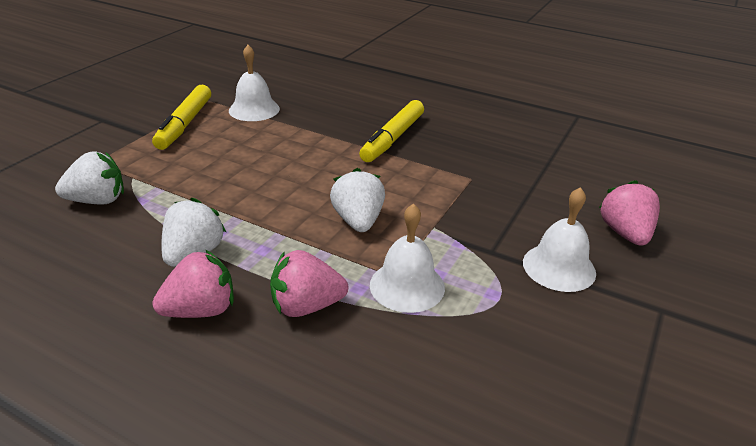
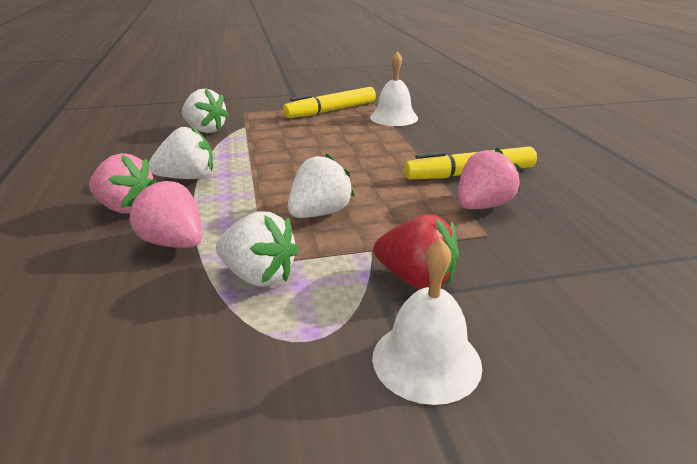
camera: 50 degrees right, 5 degrees down
(407, 286) = (258, 276): white bell -> white strawberry
(485, 228) = (416, 279): none -> red strawberry
(625, 233) = (595, 391): pink strawberry -> pink strawberry (482, 206)

